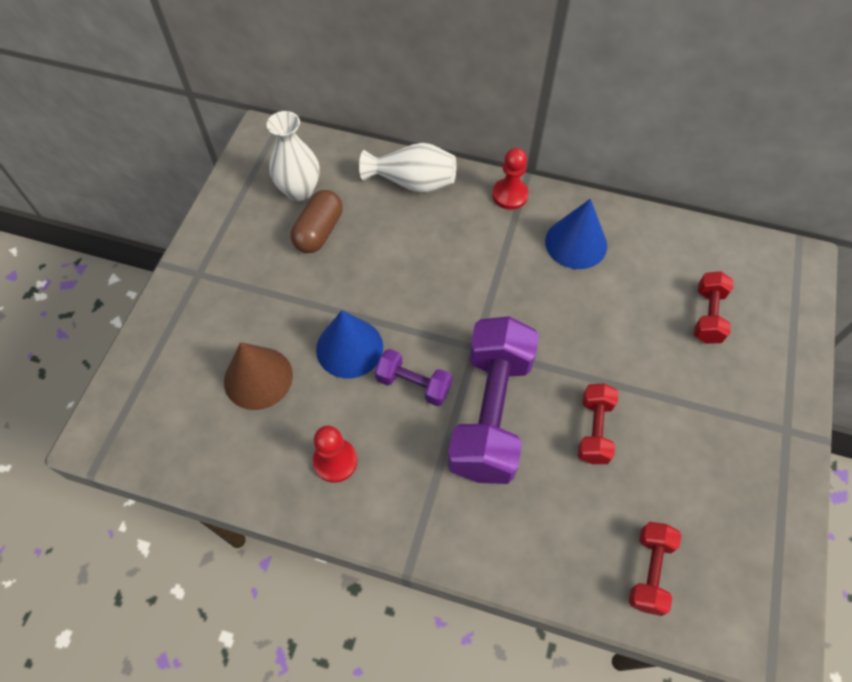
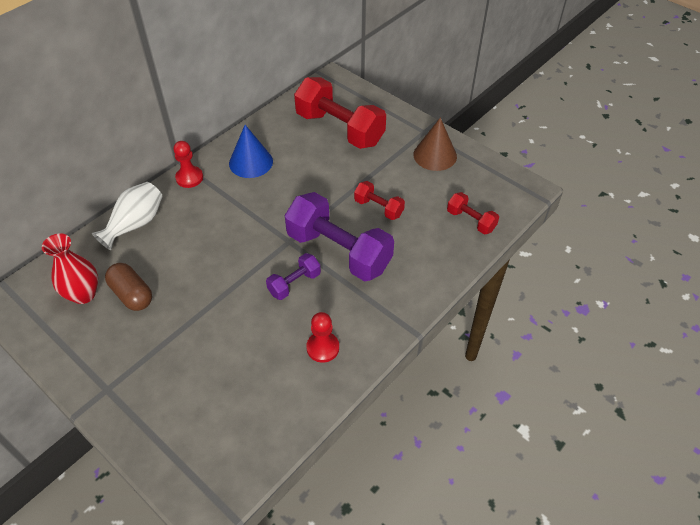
camera: 65 degrees left, 10 degrees down
(258, 378) = (229, 375): brown cone -> brown cone (435, 155)
(299, 190) = (83, 294): white vase -> red vase
(349, 348) = (243, 310): blue cone -> none
(707, 315) = (339, 129): red dumbbell -> red dumbbell, size x2.05

